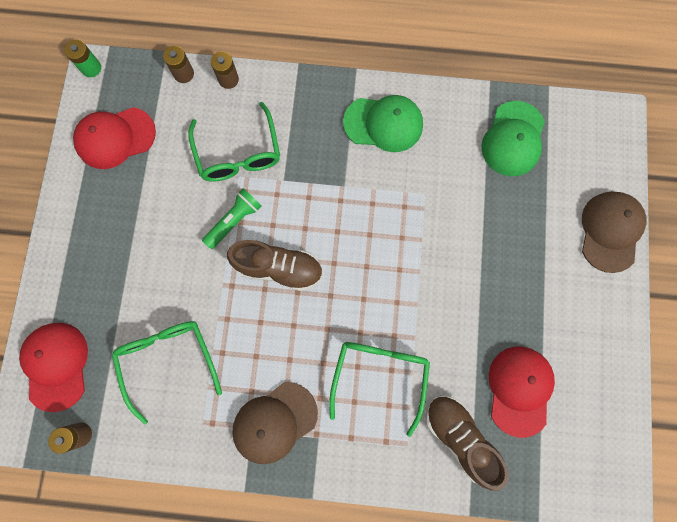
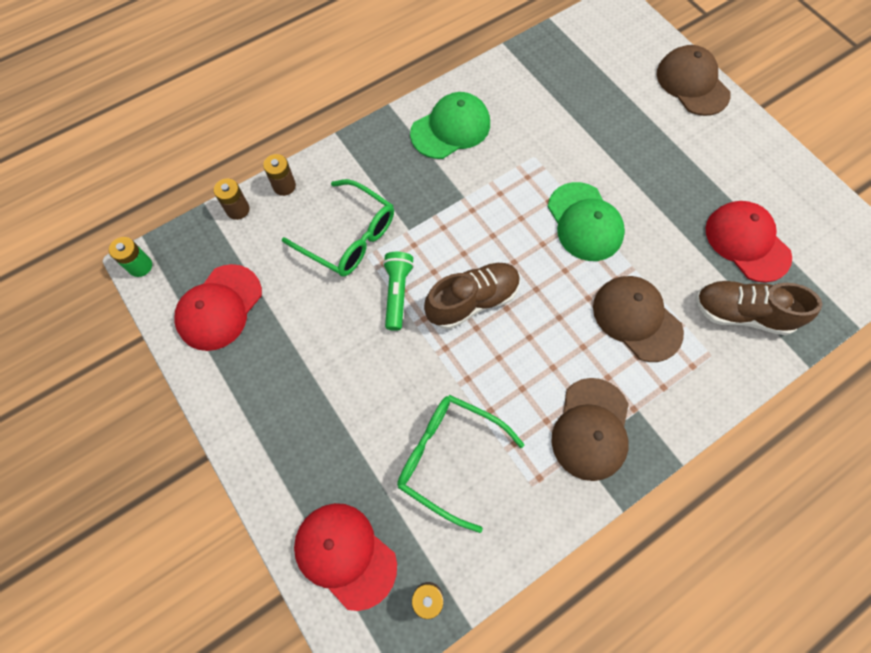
camera: 40 degrees left, 10 degrees down
(379, 376) = (636, 319): green glasses -> brown cap
(513, 139) = (560, 70): green cap -> green cap (584, 222)

